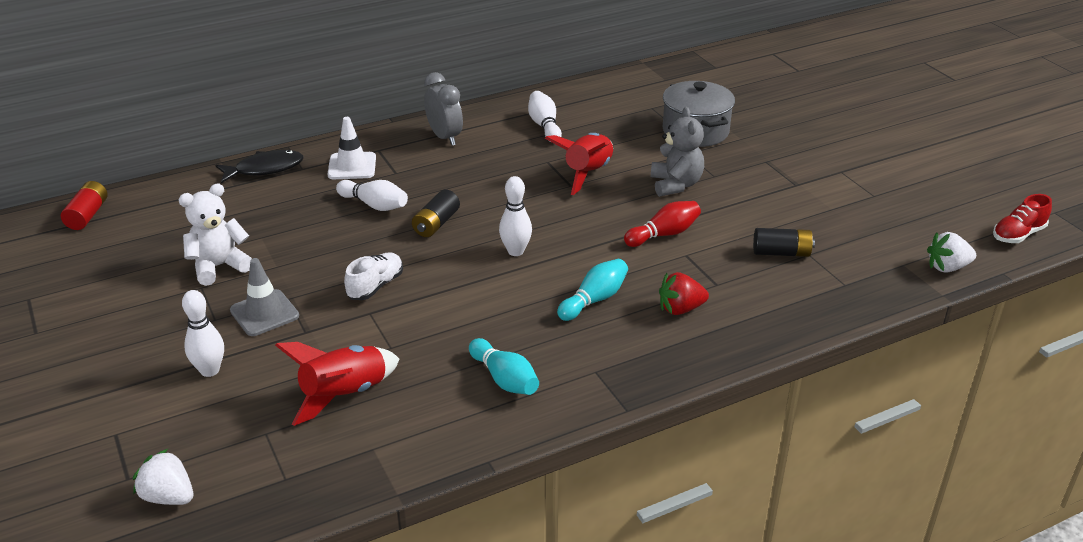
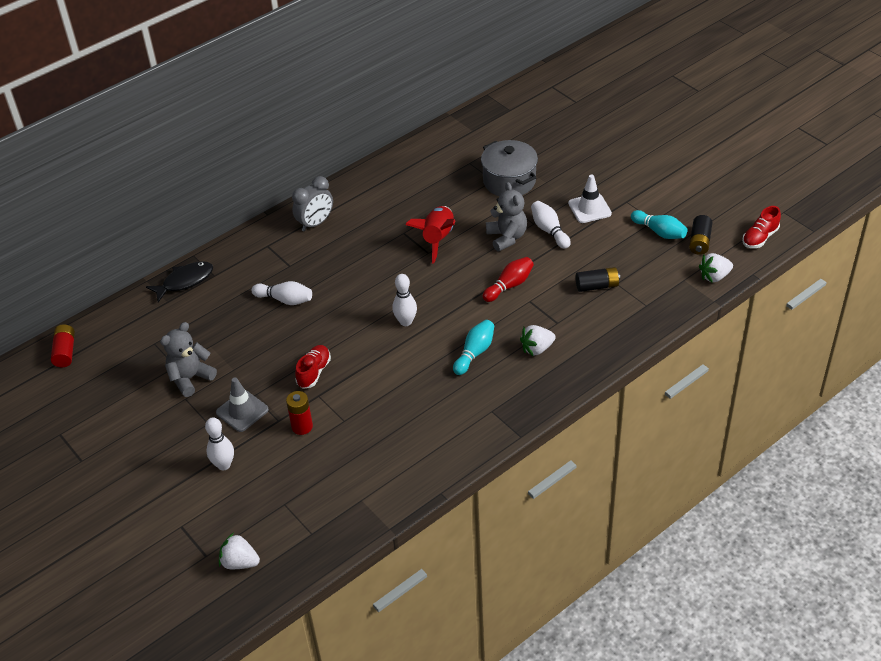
camera: 10 degrees left, 10 degrees up
(219, 266) = (190, 378): white teddy bear -> grey teddy bear
(332, 344) = (302, 426): none -> red battery
(345, 395) = (326, 464): red rocket -> none
(352, 166) = (253, 266): white traffic cone -> white traffic cone (589, 208)
(375, 286) = (314, 372): white shoe -> red shoe
(436, 224) = (338, 308): black battery -> black battery (699, 241)
(444, 137) = (315, 223): grey clock -> grey clock turned 90 degrees clockwise
(504, 379) = (432, 430): turquoise bowling pin -> turquoise bowling pin (659, 232)
(544, 126) = (390, 197): white bowling pin -> white bowling pin (549, 230)
(680, 309) = (537, 349): red strawberry -> white strawberry

